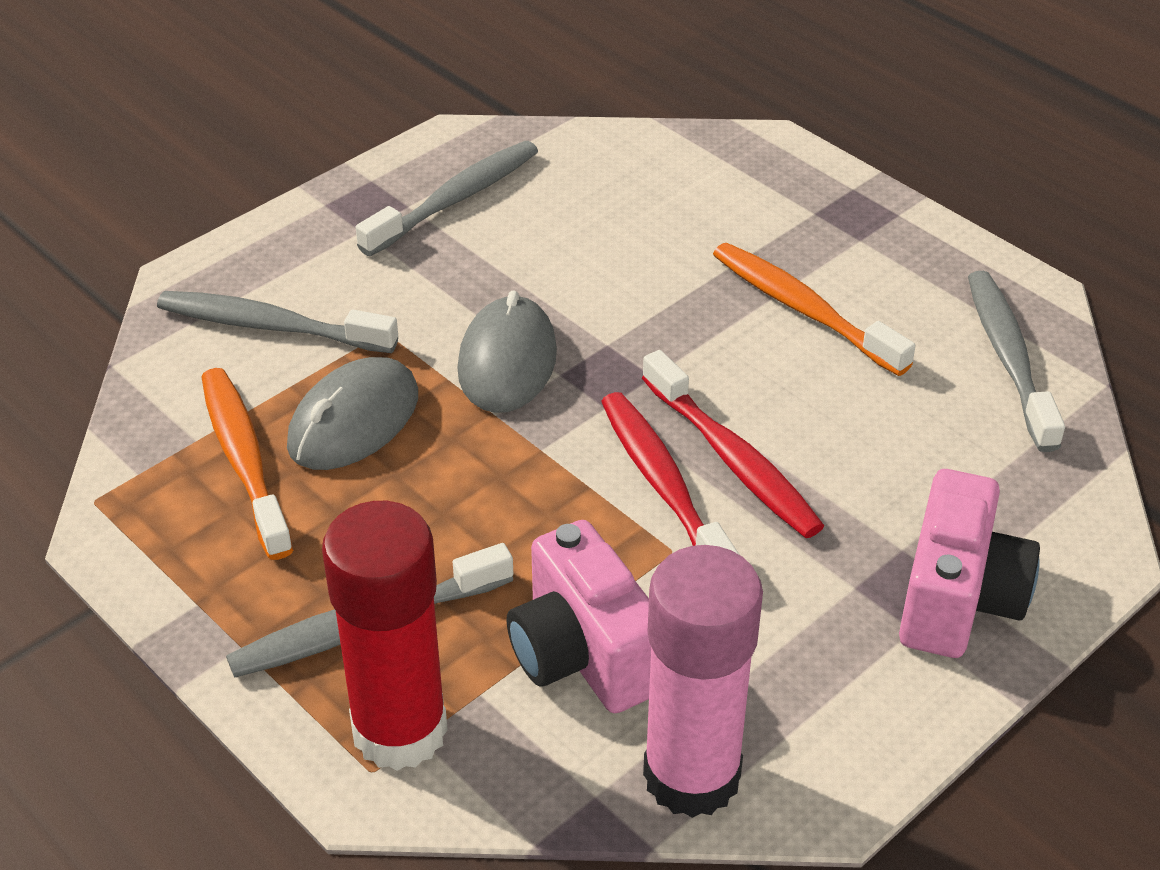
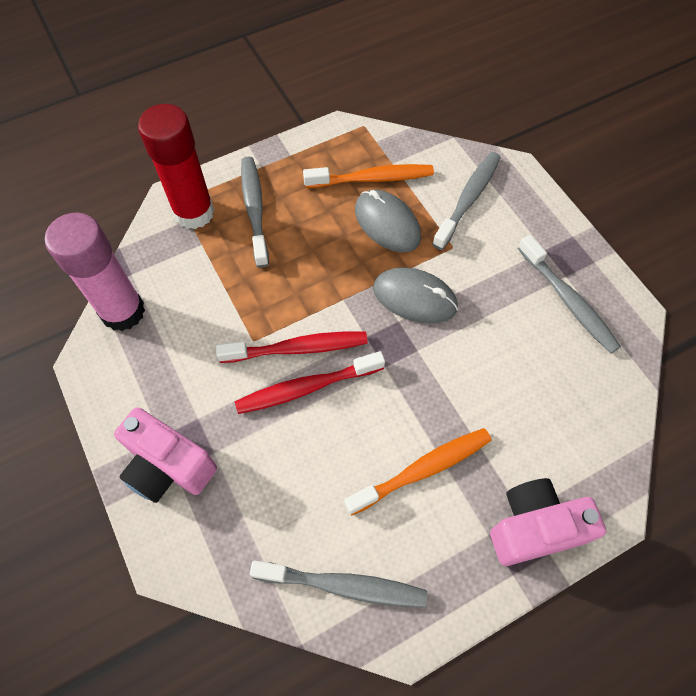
camera: 105 degrees right, 20 degrees up
(583, 655) = (204, 286): pink camera -> pink camera (534, 527)

